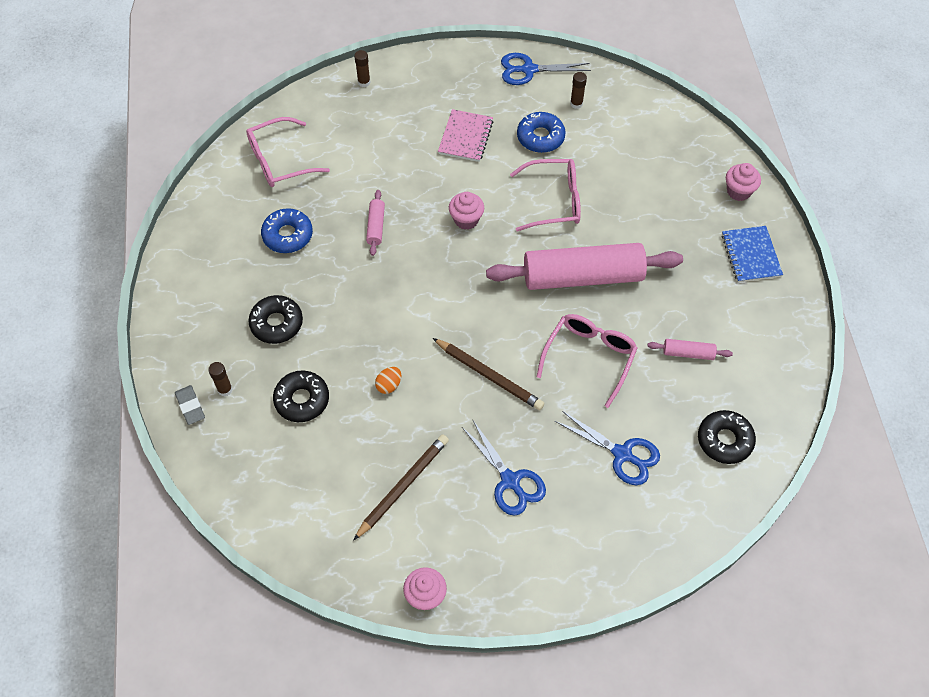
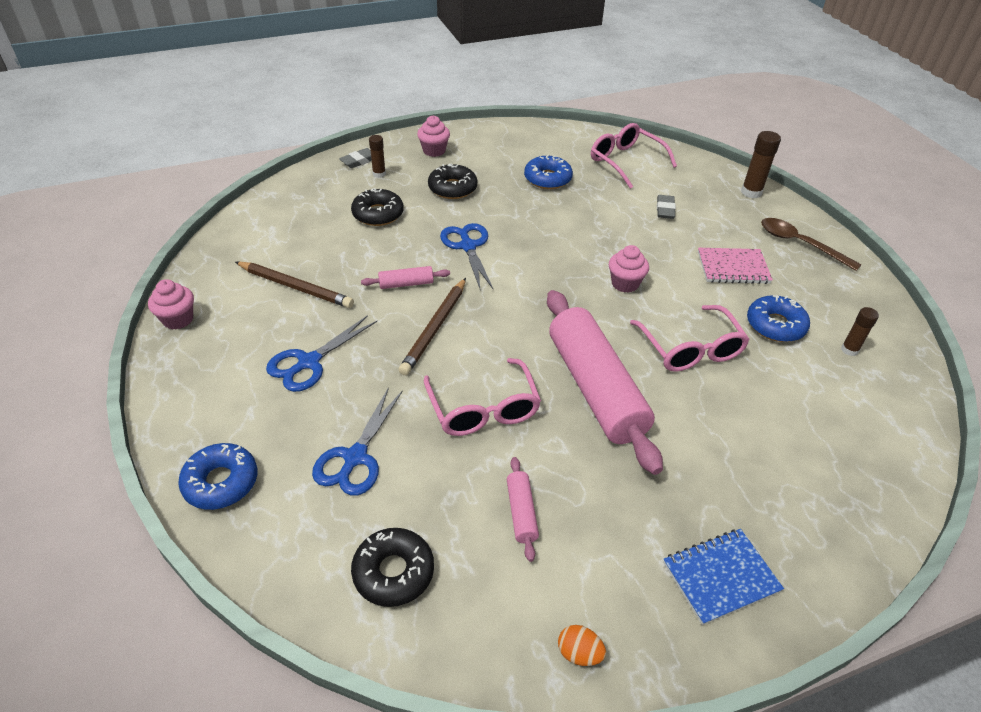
camera: 75 degrees right, 15 degrees down
(364, 82) = (751, 192): brown glue stick -> brown glue stick, size x1.55
(370, 156) = (665, 209): none -> grey eraser
(376, 226) = (584, 226): pink rolling pin -> pink rolling pin (406, 284)
(389, 385) = (406, 261): orange egg -> orange egg (579, 653)
(447, 79) = (800, 244): none -> brown spoon
(528, 70) = (866, 302): blue scissors -> blue scissors (468, 246)
(589, 357) = (483, 409): pink glasses -> pink glasses turned 60 degrees clockwise
(631, 553) = (221, 482): none -> blue donut
(738, 191) = (829, 548): pink cupcake -> pink cupcake (434, 151)

